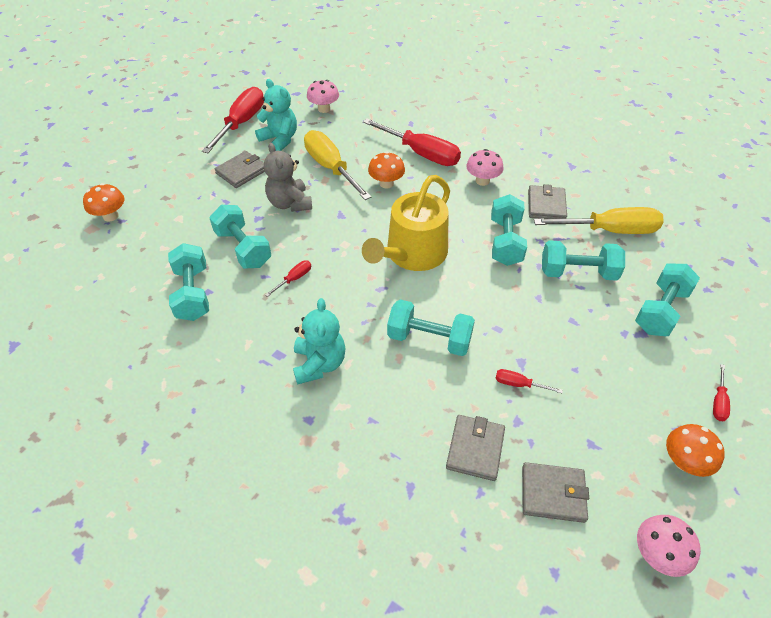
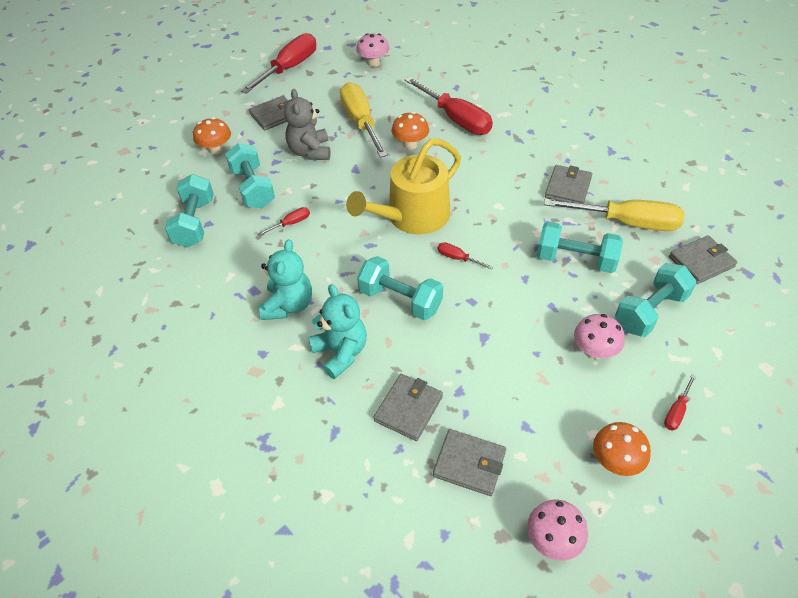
camera: 15 degrees right, 0 degrees up
(110, 216) = (143, 142): orange mushroom -> orange mushroom (216, 150)
(279, 140) = (320, 89): turquoise teddy bear -> turquoise teddy bear (341, 352)
(482, 181) = (509, 154): pink mushroom -> pink mushroom (594, 351)
(505, 242) = (511, 218): turquoise dumbbell -> none
(518, 384) = (473, 357): red screwdriver -> red screwdriver (457, 258)
(686, 257) = (701, 262): none -> grey wallet

